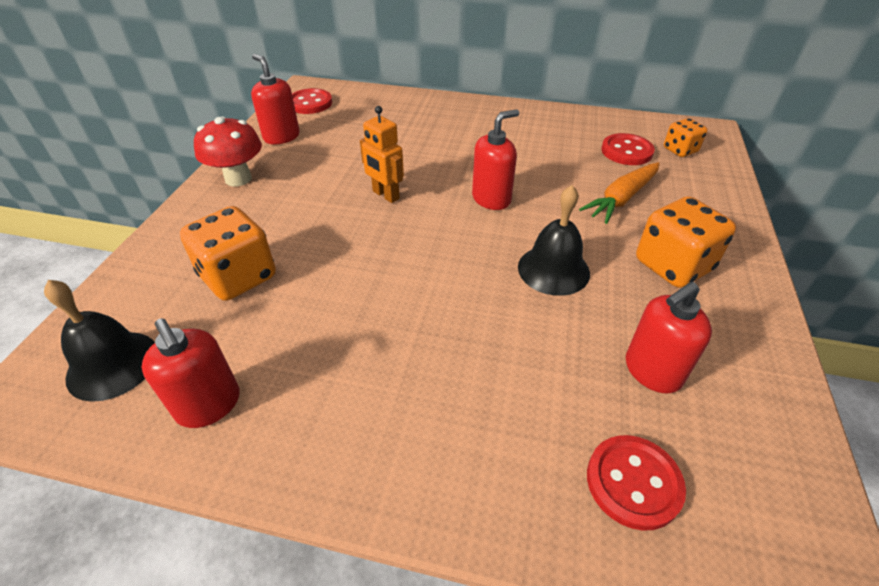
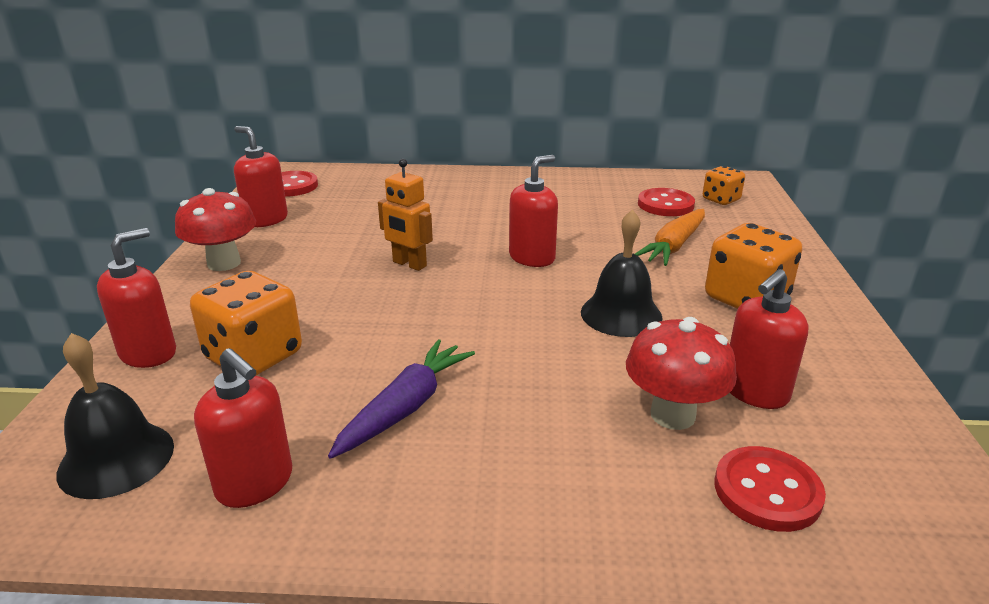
camera: 10 degrees left, 15 degrees down
(160, 263) = (149, 353): none -> red soap dispenser
(344, 346) = (405, 408): none -> purple carrot
(570, 386) = (672, 415): none -> red mushroom

